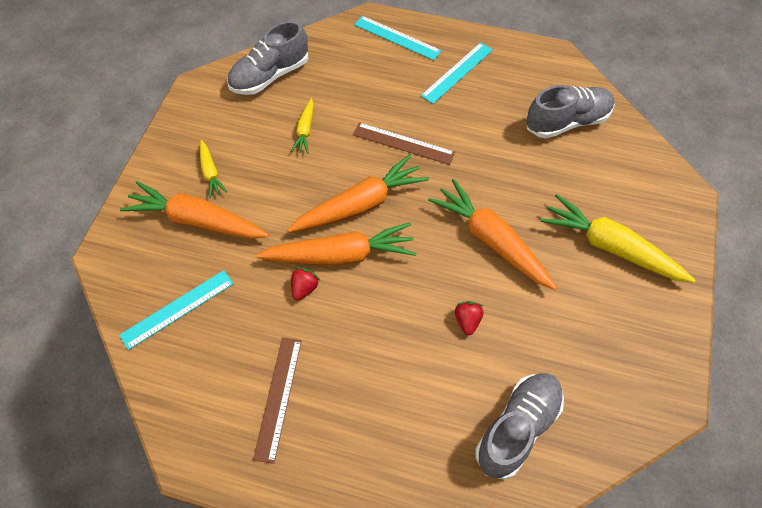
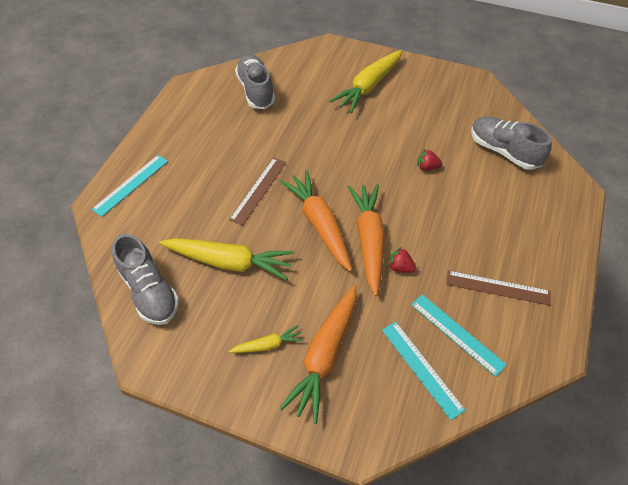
camera: 85 degrees left, 5 degrees down
(305, 130) = (229, 262): yellow carrot -> yellow carrot, size x2.01
(457, 72) = (187, 147): turquoise ruler -> turquoise ruler (457, 334)
(491, 240) = (359, 146): orange carrot -> none

